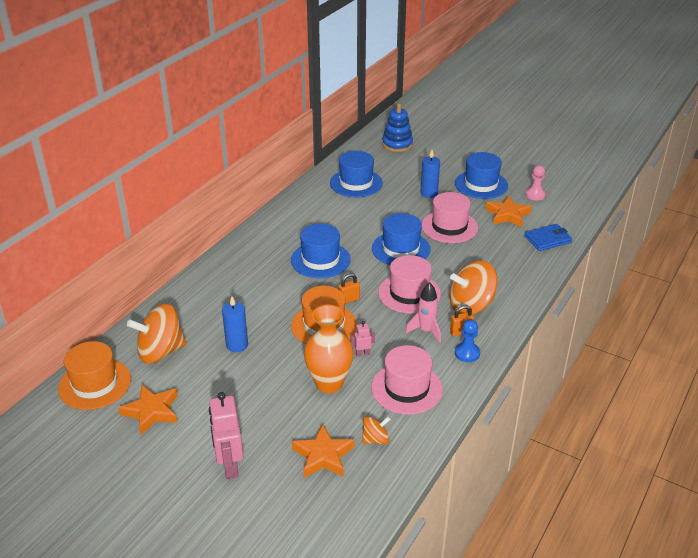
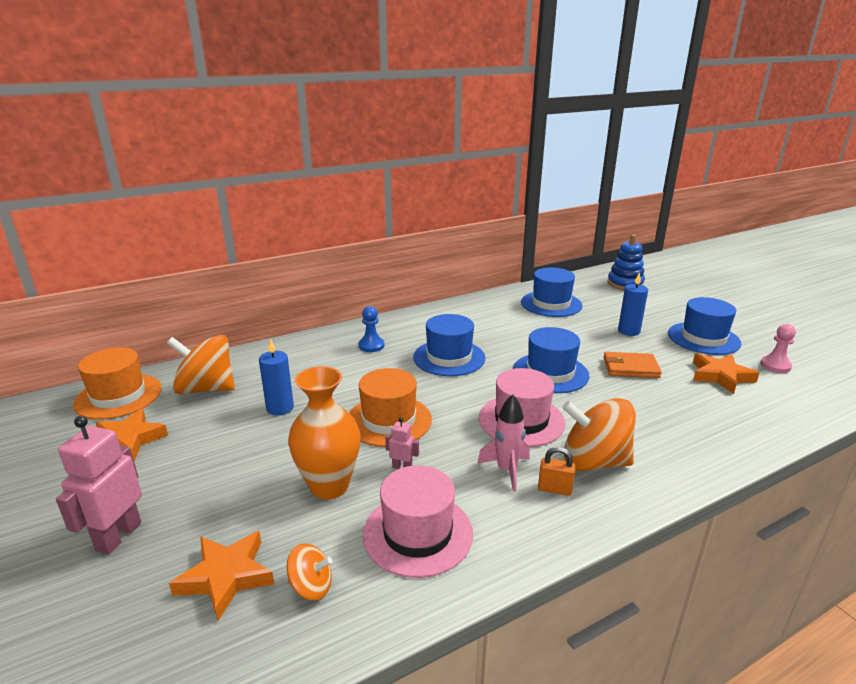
camera: 30 degrees right, 10 degrees down
(349, 300) = (442, 404): orange padlock -> none
(449, 227) = (630, 368): pink hat -> orange wallet
(467, 353) = (542, 520): blue pawn -> blue pawn (371, 346)
(547, 239) = (766, 418): blue wallet -> none

